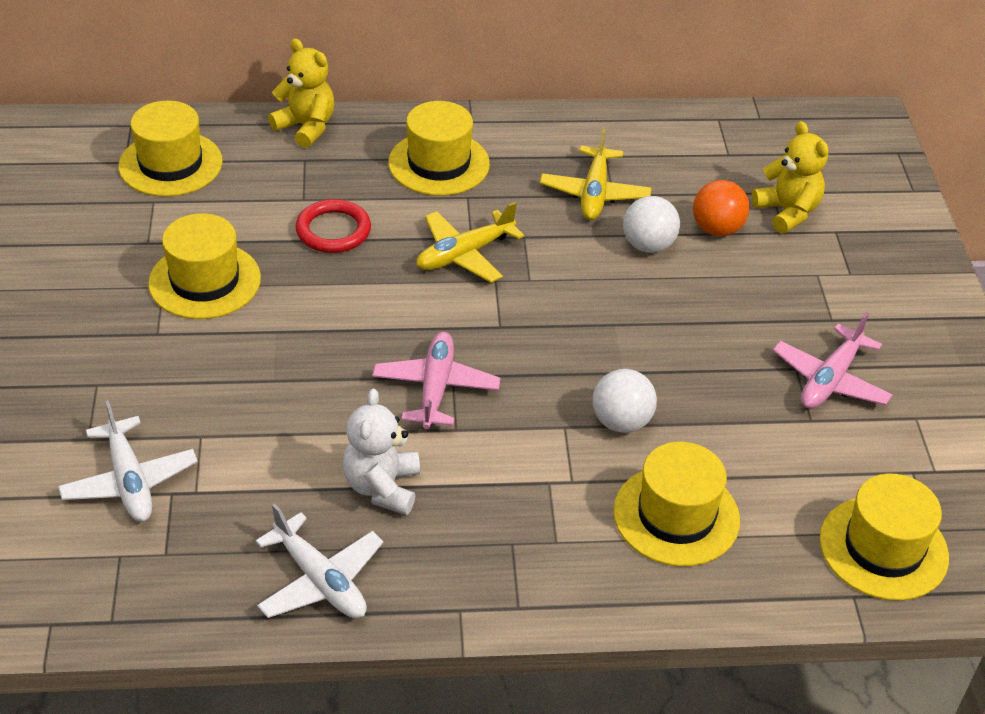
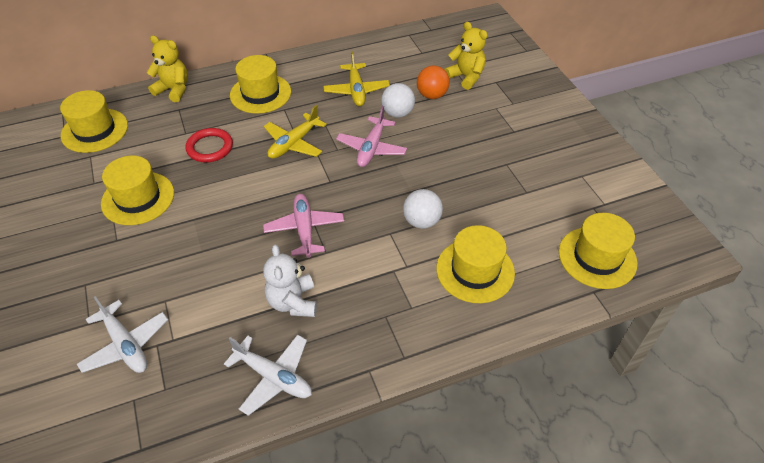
camera: 15 degrees left, 5 degrees up
(830, 380) = (527, 166): pink plane -> pink plane (371, 148)

